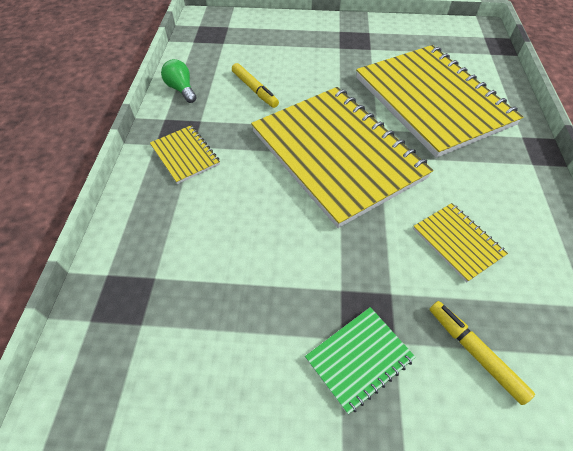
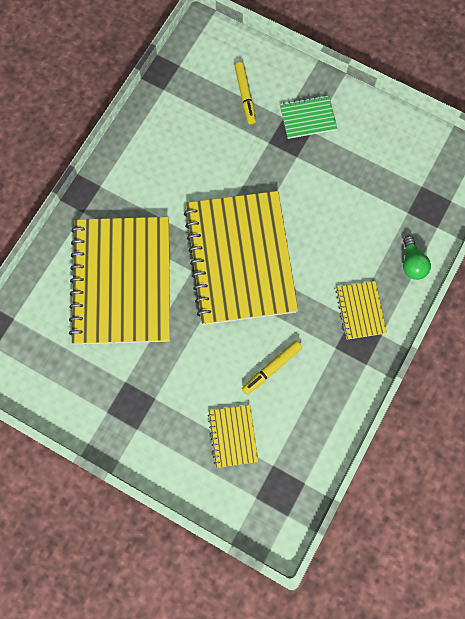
camera: 155 degrees left, 20 degrees up
(181, 89) = (340, 400): green light bulb -> green light bulb (412, 263)
(254, 90) = (271, 368): yellow marker -> yellow marker turned 120 degrees counterclockwise
(457, 242) = (205, 154): yellow notebook -> yellow notebook (233, 436)

